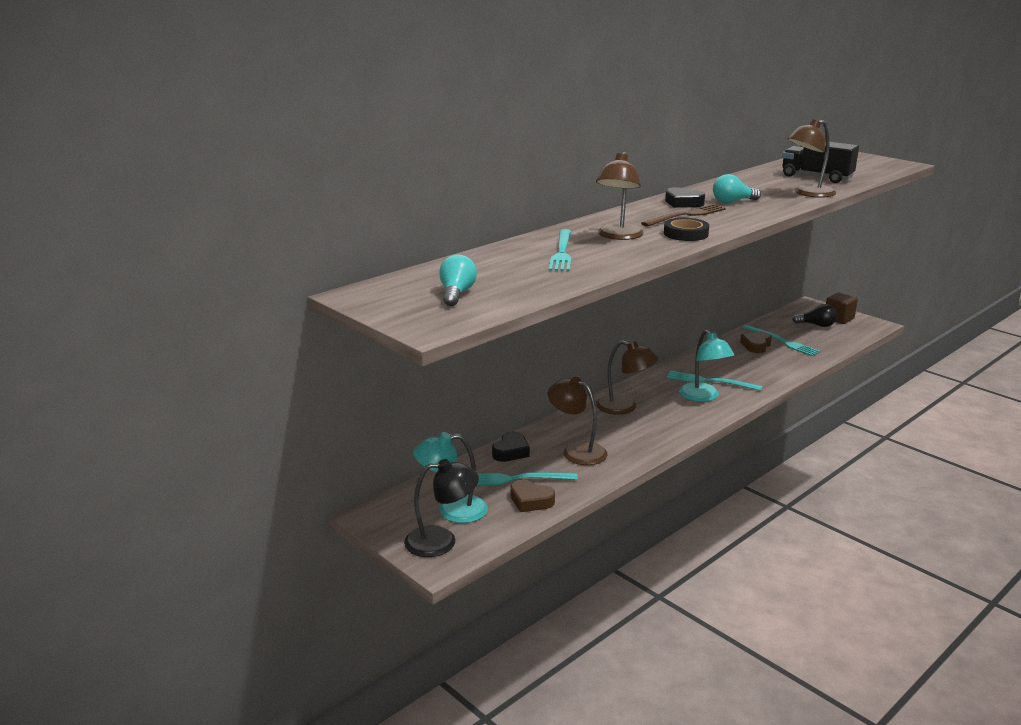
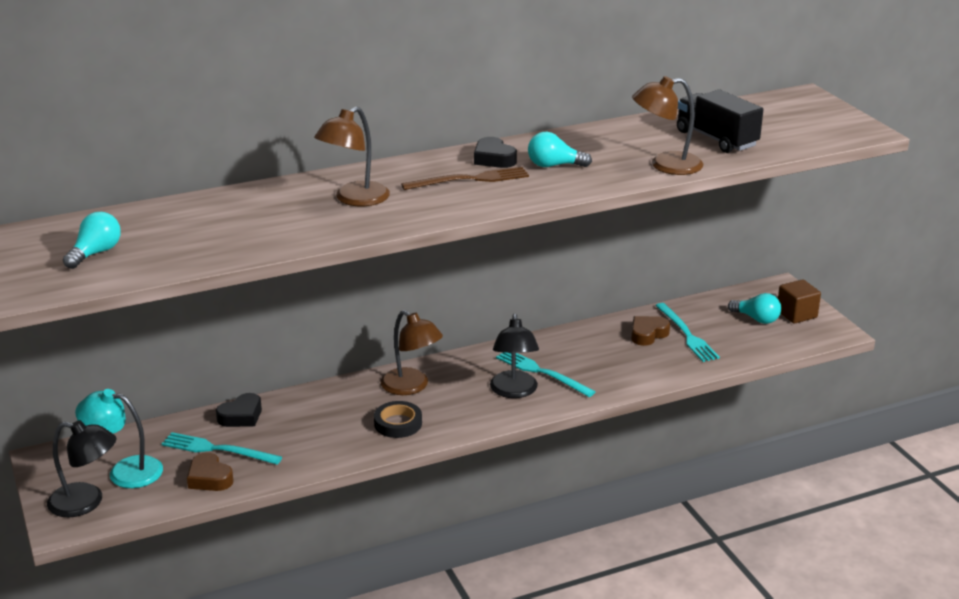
camera: 20 degrees right, 5 degrees up
(562, 252) = (266, 213): turquoise fork -> none
(577, 451) = (309, 430): brown lamp -> none
(686, 234) = (432, 208): black tape -> black tape (398, 423)
(703, 397) = (514, 391): turquoise lamp -> black lamp
(816, 325) = (756, 319): black light bulb -> turquoise light bulb

